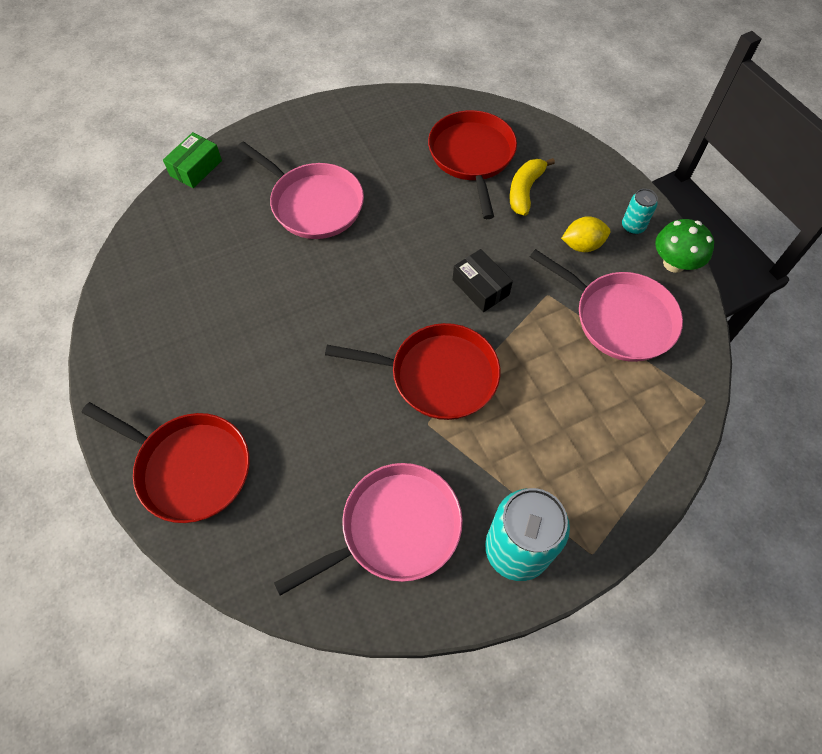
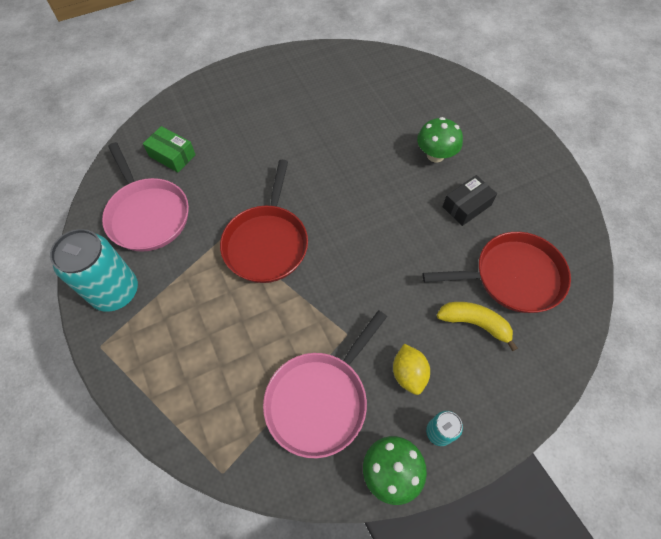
camera: 90 degrees right, 0 degrees up
(190, 468) = (210, 104): red pan -> none
(196, 168) = (462, 81): green box -> green box (172, 155)
(314, 204) = (435, 155): pink pan -> green mushroom
(480, 287) = (354, 277): black box -> black box (466, 206)

